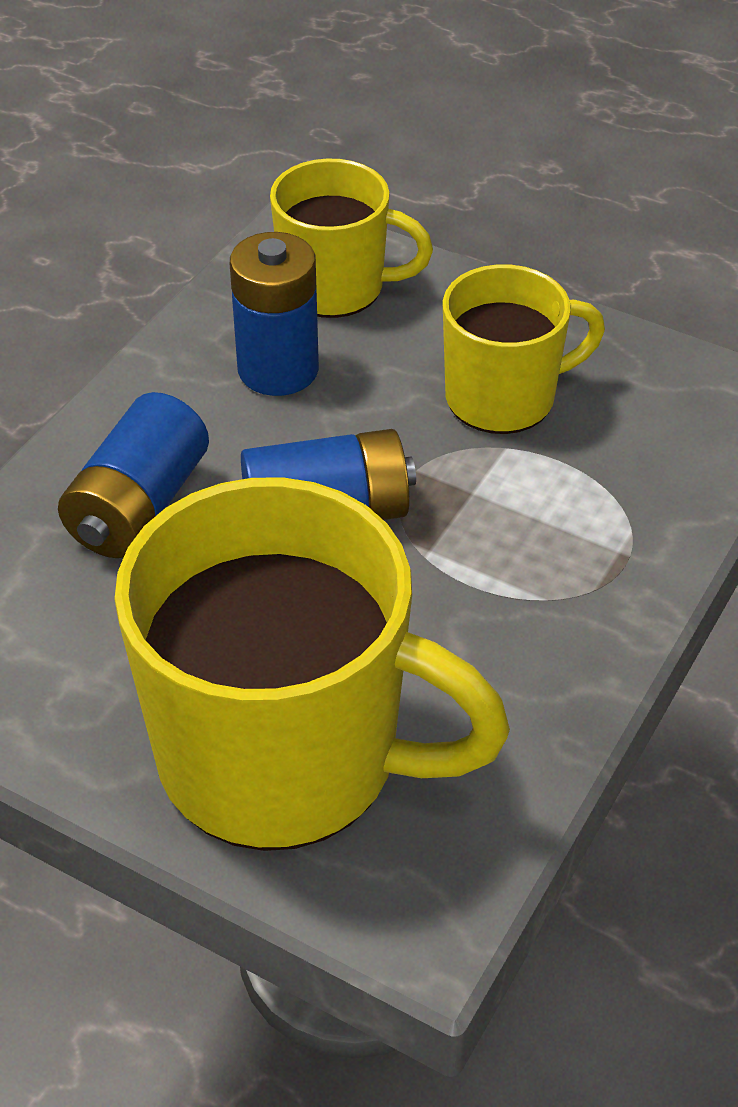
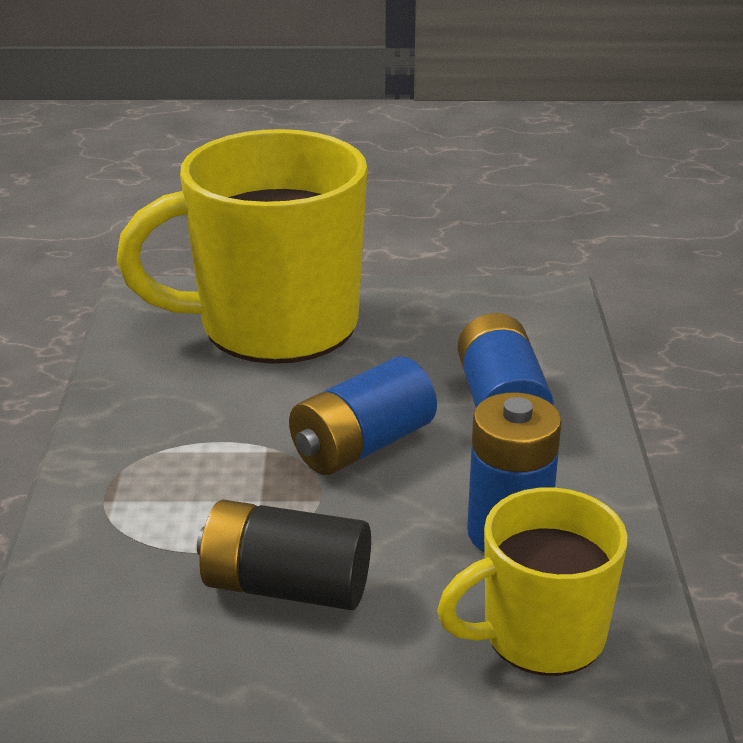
camera: 150 degrees right, 15 degrees down
(504, 397) = (286, 586): yellow mug -> black battery

